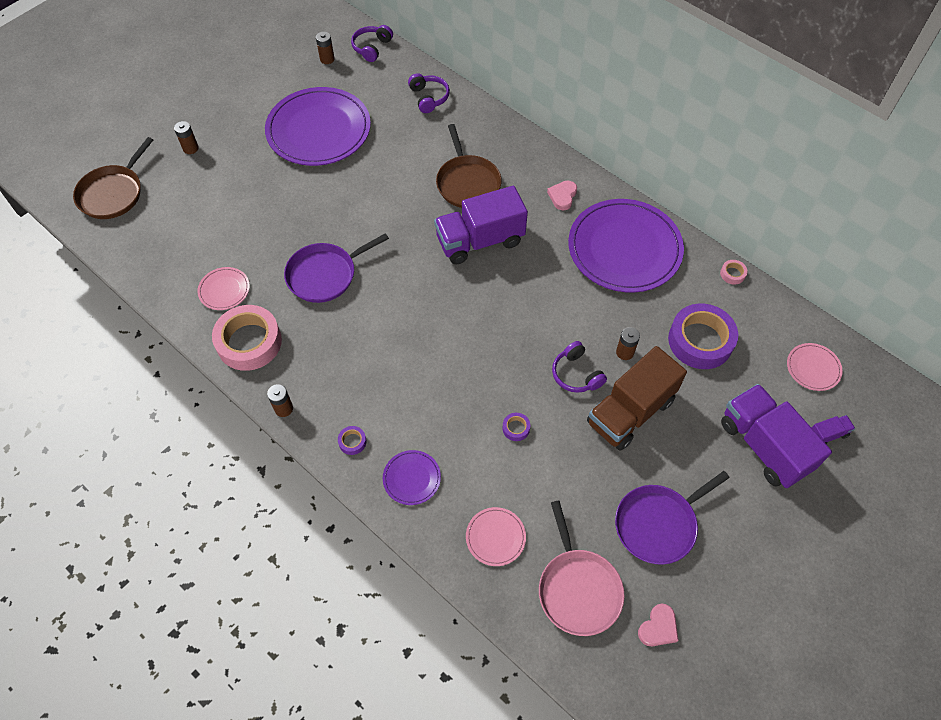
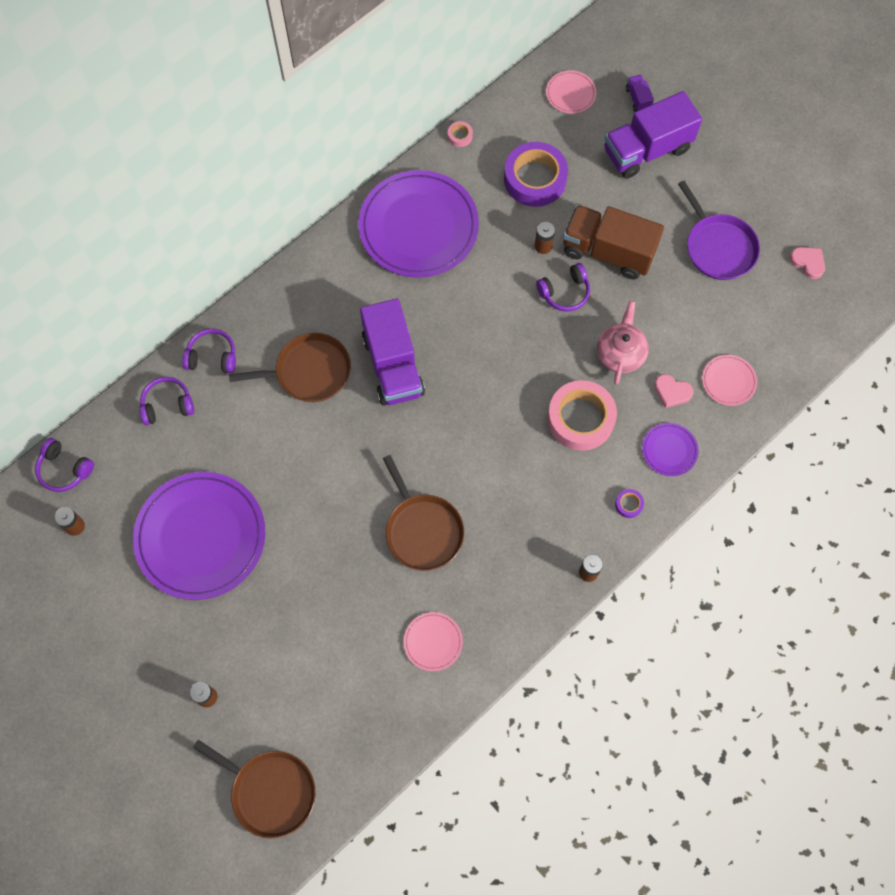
camera: 85 degrees left, 10 degrees up
(249, 342) = (505, 611): pink tape -> pink tape (580, 419)
(325, 275) = (422, 530): purple pan -> brown pan
(474, 119) = (212, 356): none -> purple headphones
(516, 428) = (620, 353): purple tape -> pink teapot
(562, 196) = (341, 276): pink heart -> pink heart (672, 392)
(578, 589) = (775, 319): pink pan -> none
(630, 412) = (608, 251): brown truck -> brown truck turned 150 degrees clockwise

